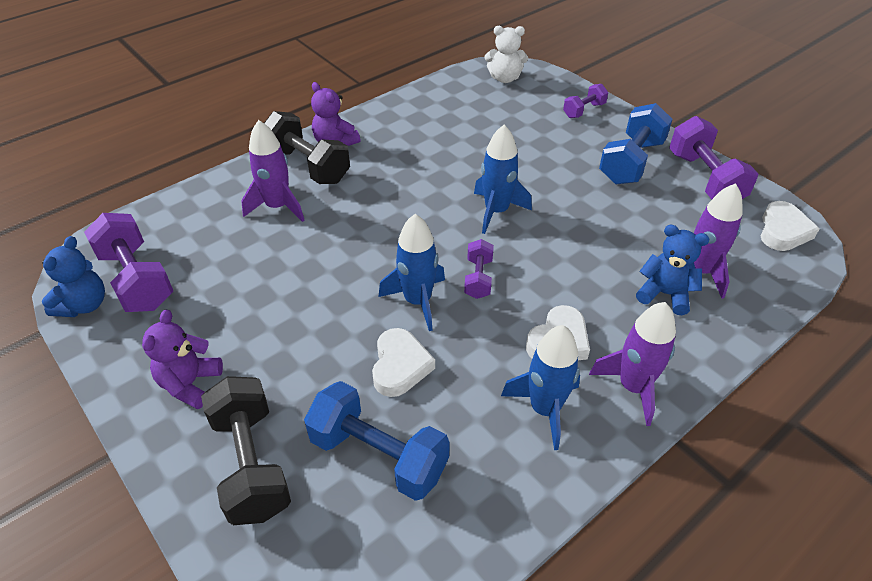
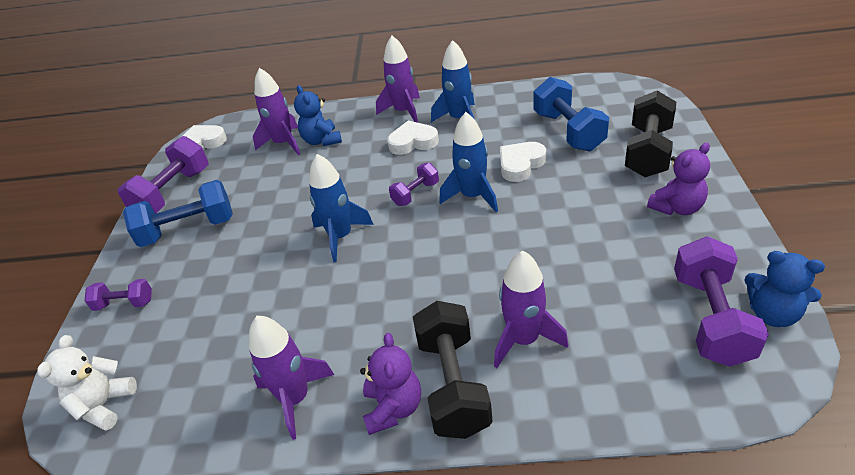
camera: 135 degrees left, 5 degrees down
(84, 305) = (773, 314): blue teddy bear -> blue teddy bear turned 120 degrees counterclockwise
(399, 122) = (295, 398): none -> purple rocket
(504, 78) = (104, 405): white teddy bear -> white teddy bear turned 120 degrees counterclockwise

